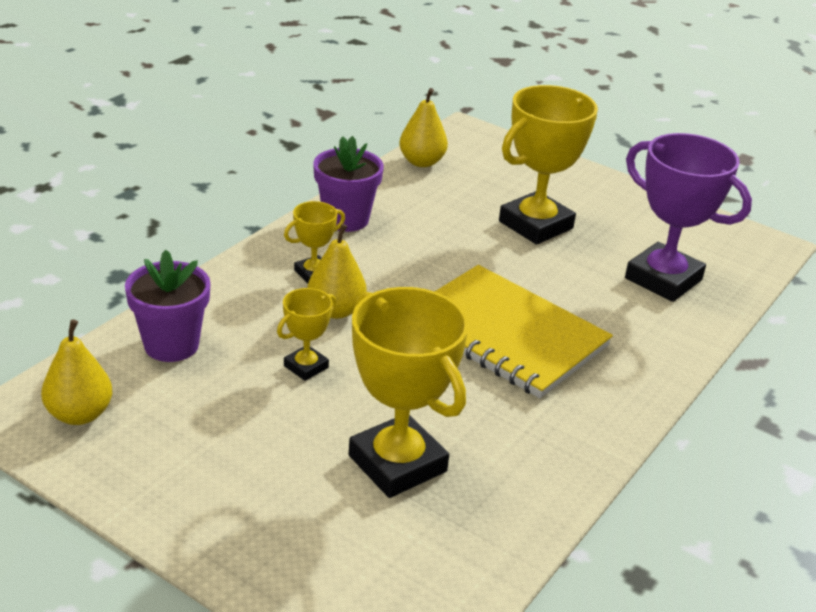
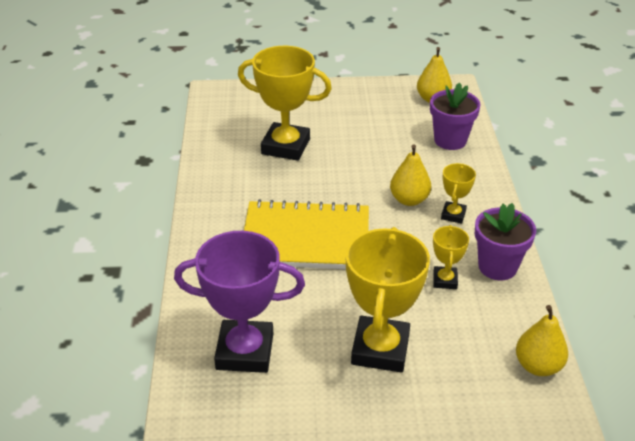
camera: 145 degrees right, 5 degrees up
(306, 367) = (379, 164): yellow trophy -> yellow trophy (445, 280)

